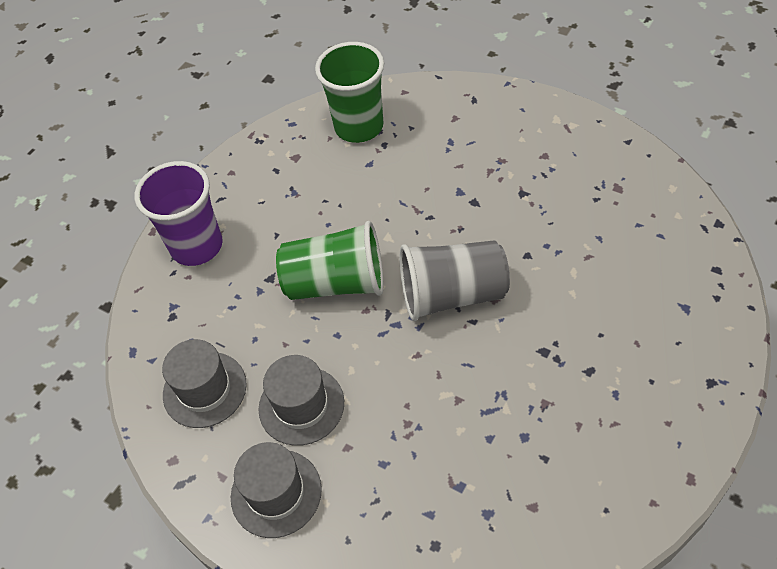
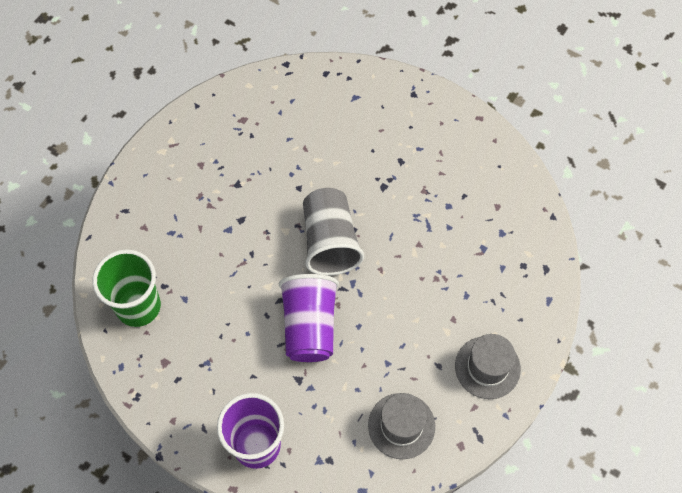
camera: 95 degrees left, 10 degrees up
(301, 405) = (419, 351): grey hat -> none
(336, 283) = (309, 326): green cup -> purple cup

